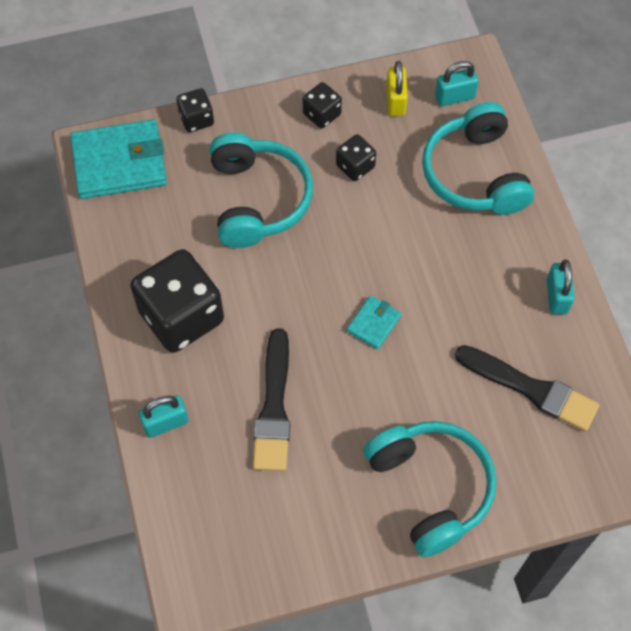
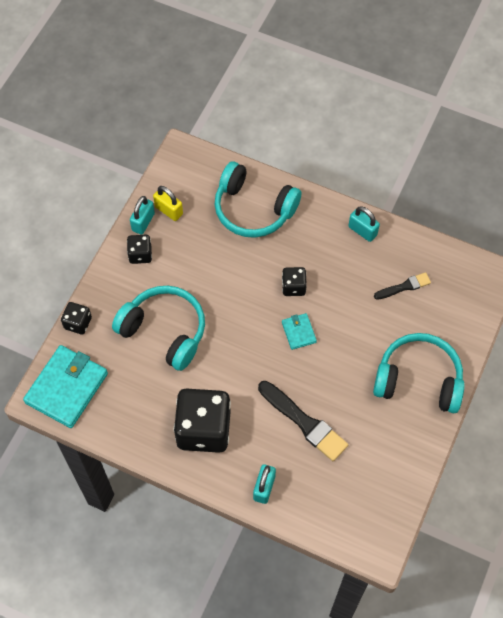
camera: 50 degrees left, 0 degrees up
(355, 166) = (191, 264): black dice -> black dice (293, 287)
(454, 97) = (195, 179): turquoise padlock -> turquoise padlock (143, 222)
(531, 389) = (404, 286): black brush -> black brush, size x0.58

